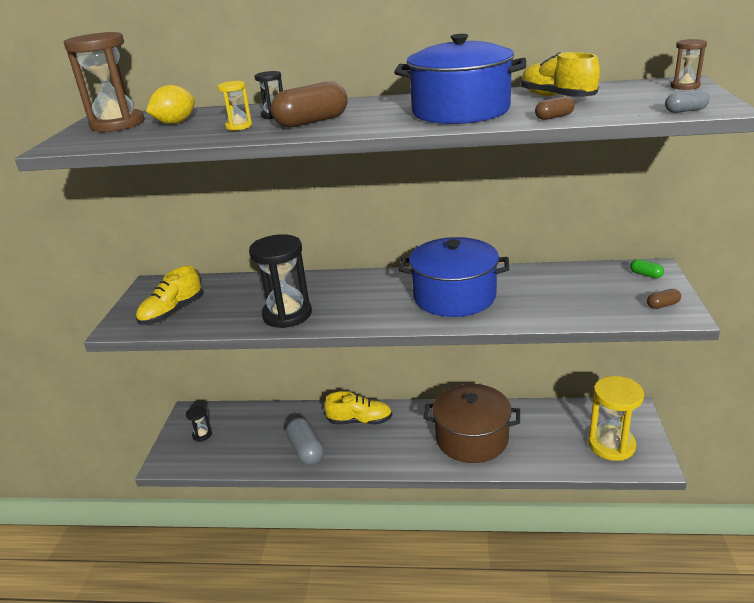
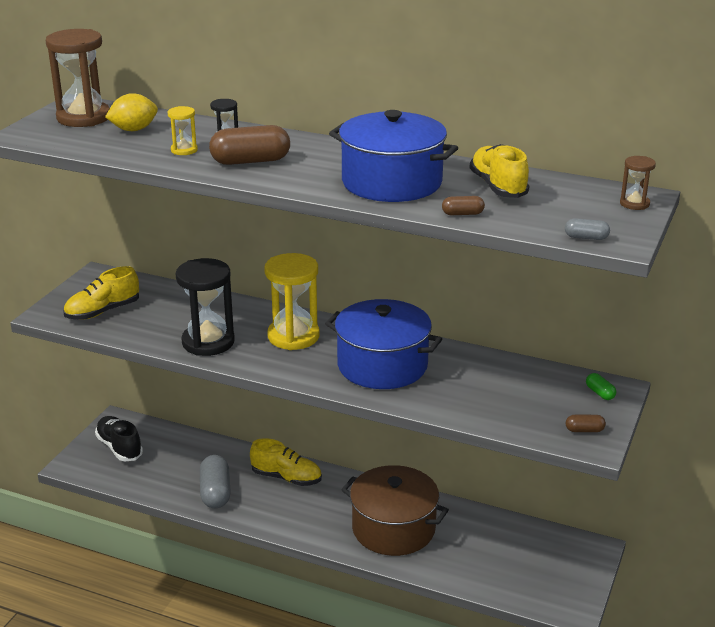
camera: 15 degrees right, 0 degrees up
(202, 435) = (119, 447): black hourglass -> black shoe
(611, 445) = (540, 578): yellow hourglass -> yellow hourglass (293, 336)

